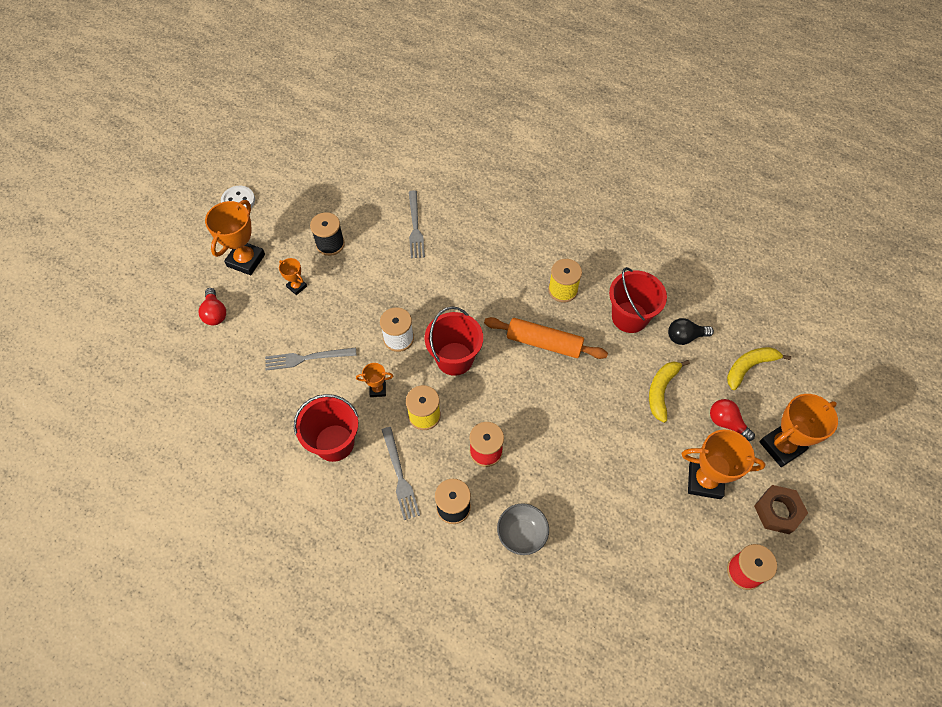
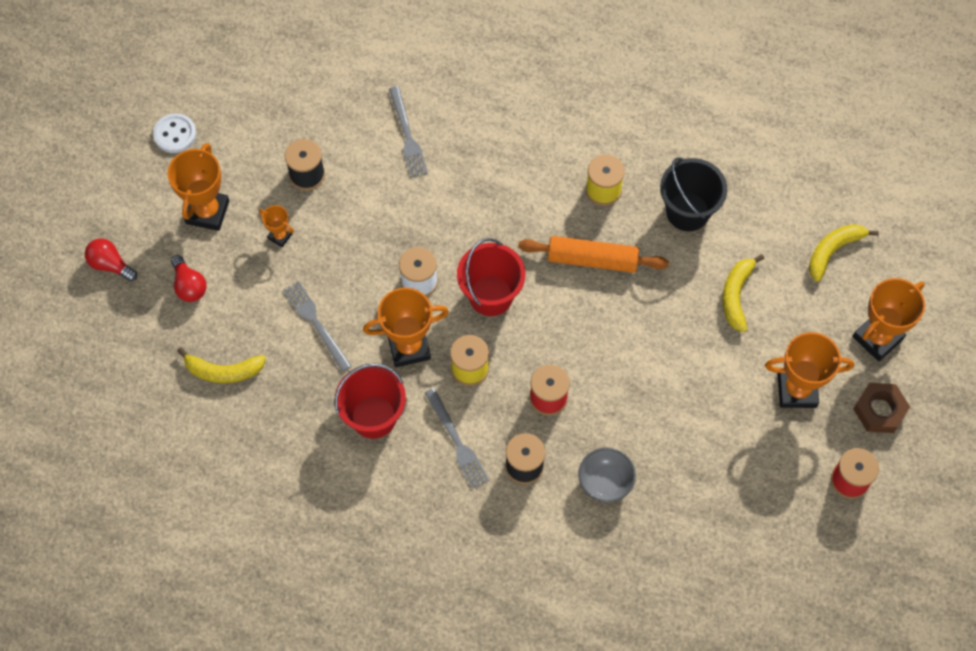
camera: 10 degrees left, 5 degrees up
(222, 384) = (223, 371): none -> yellow banana
(307, 358) = (316, 323): grey fork -> grey fork turned 75 degrees clockwise
(377, 389) = (409, 347): orange trophy -> orange trophy, size x1.97
(629, 317) = (687, 211): red bucket -> black bucket
(685, 337) = (755, 226): black light bulb -> none
(726, 423) = (814, 321): red light bulb -> red light bulb (110, 265)

